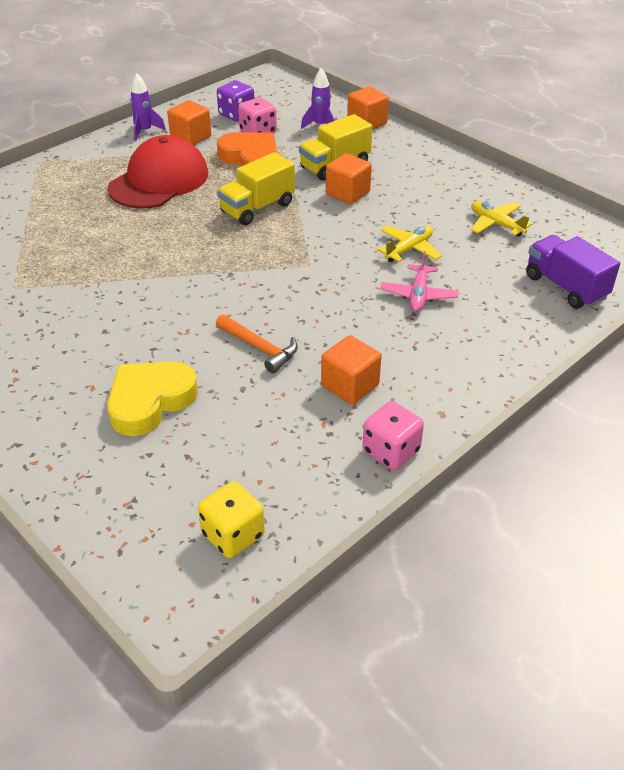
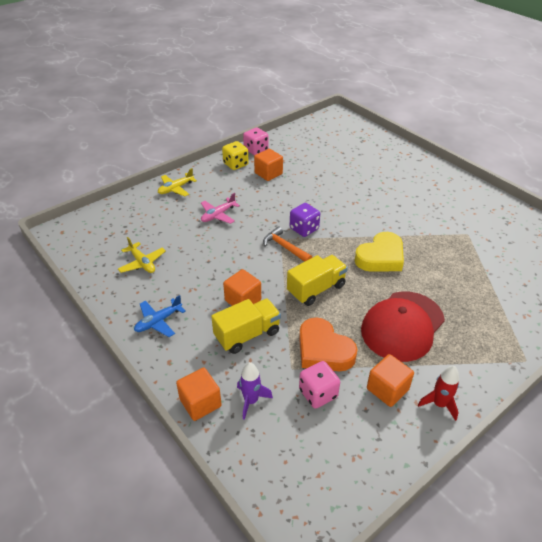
camera: 175 degrees left, 0 degrees up
(145, 131) = (439, 404): purple rocket -> red rocket
(150, 401) = (364, 172): yellow heart -> yellow heart (380, 257)
(233, 535) = (321, 131): yellow dice -> yellow dice (235, 164)
(236, 114) = (343, 431): purple dice -> purple dice (304, 229)
(260, 348) = (312, 192): orange hammer -> orange hammer (285, 247)
(409, 249) = (212, 246): yellow plane -> yellow plane (176, 188)
(418, 295) = (218, 215): pink plane -> pink plane turned 150 degrees counterclockwise
(438, 171) = (158, 321): none -> blue plane
(565, 287) = (128, 215): purple truck -> none

